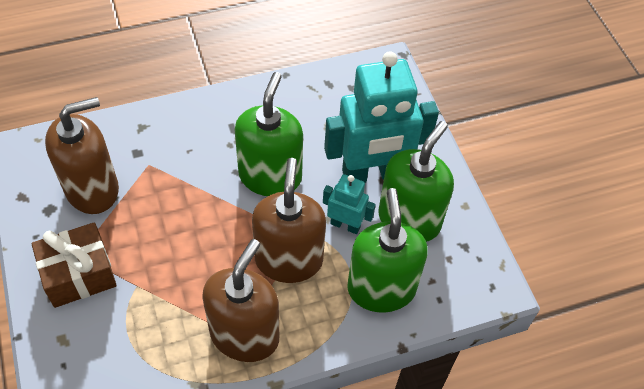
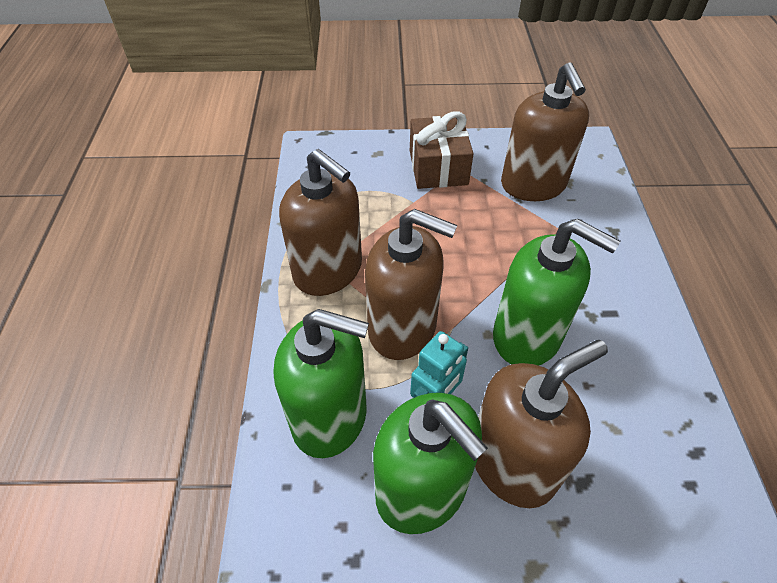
camera: 110 degrees right, 5 degrees down
(372, 174) = (512, 463): turquoise robot -> brown soap dispenser

